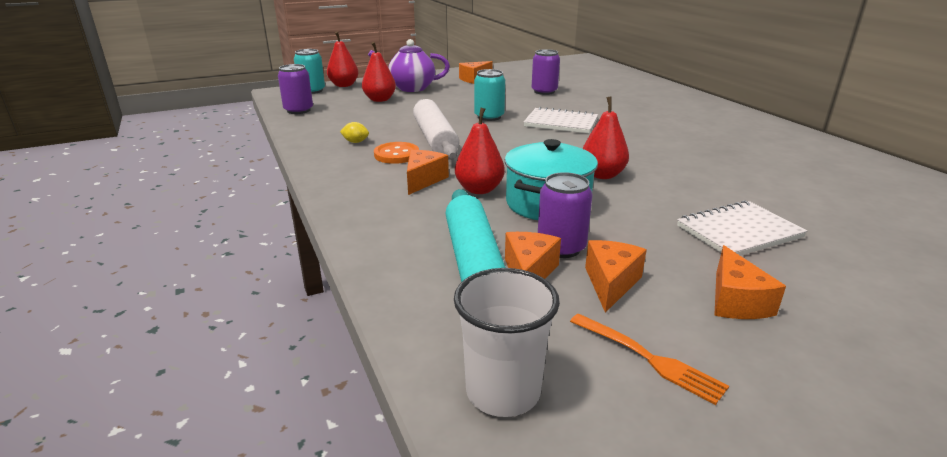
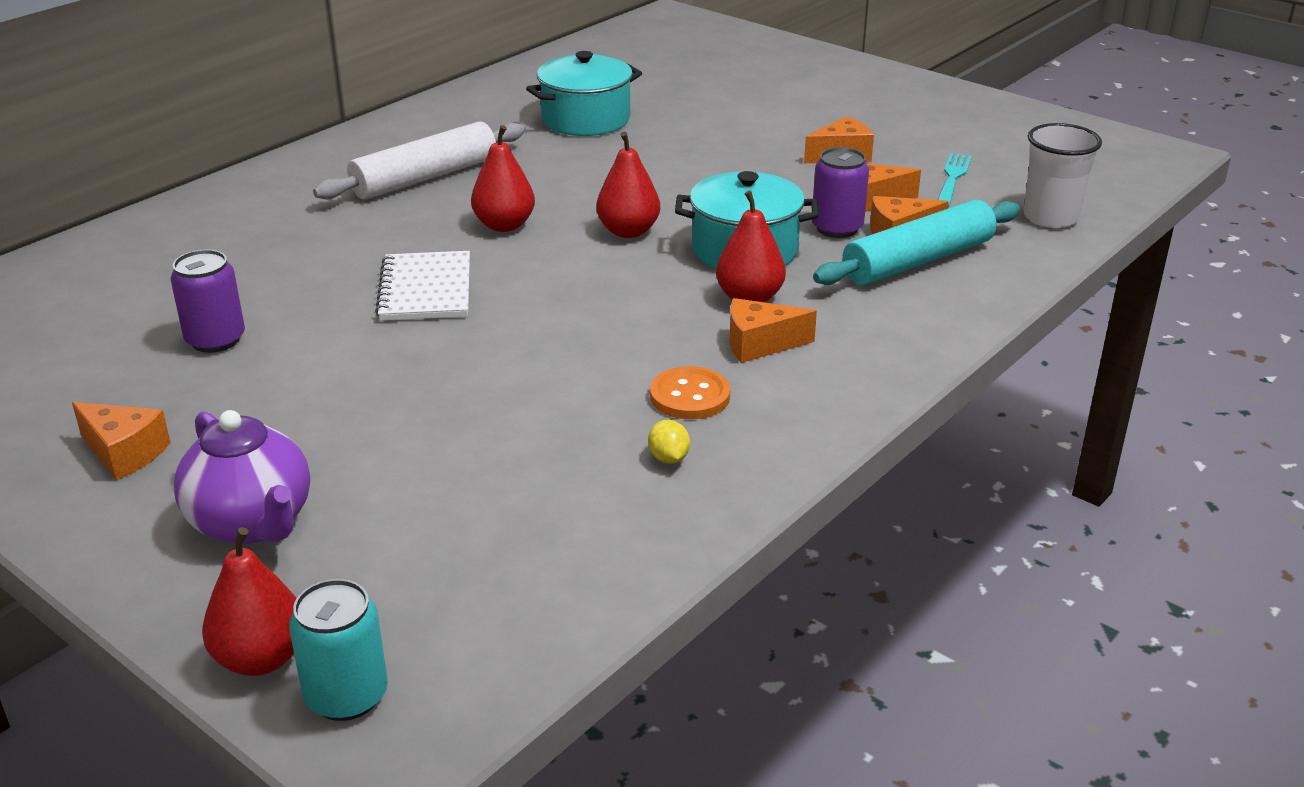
camera: 115 degrees left, 5 degrees up
(298, 110) = (534, 628): purple can -> none
(379, 99) = (379, 535): red pear -> red pear (504, 225)
(435, 139) = (590, 383): white rolling pin -> white rolling pin (425, 177)
(489, 117) = (431, 361): turquoise can -> none
(648, 358) = (952, 178): orange fork -> turquoise fork
(738, 232) = (713, 157): white notebook -> none
(833, 197) = (586, 120): none -> turquoise pot

